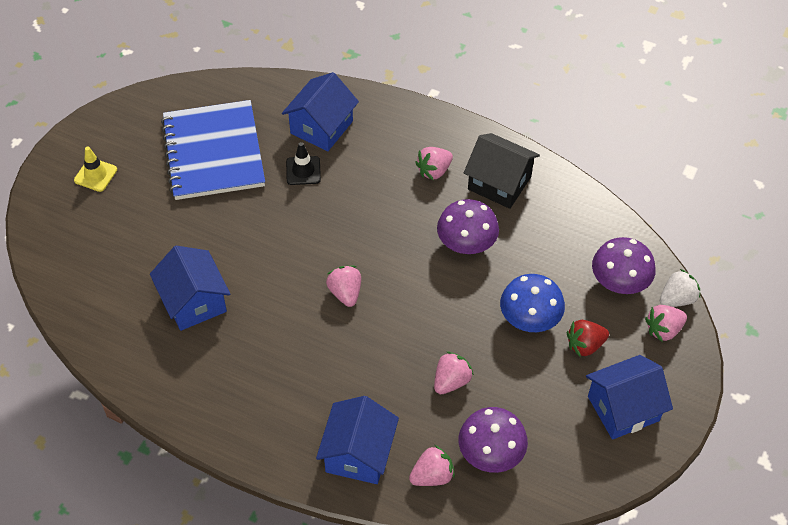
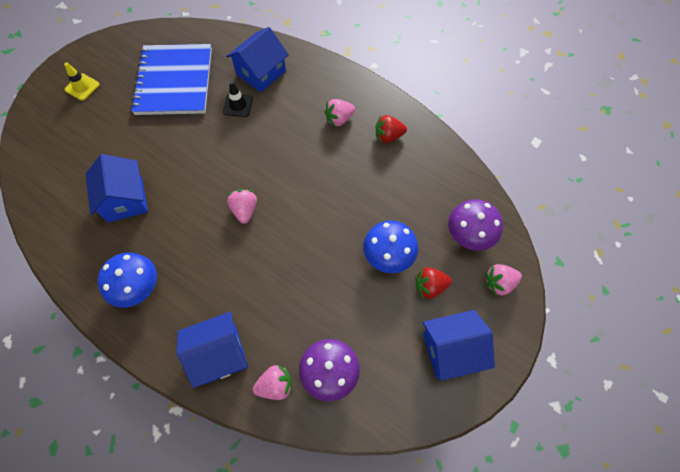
camera: 10 degrees right, 10 degrees up
(239, 397) = (137, 287): none -> blue mushroom
(358, 453) = (219, 354): blue house -> blue house turned 45 degrees clockwise
(451, 381) = (311, 301): pink strawberry -> none
(466, 243) = (351, 183): purple mushroom -> none
(499, 183) = (388, 136): black house -> red strawberry
(677, 299) = (515, 257): white strawberry -> none

